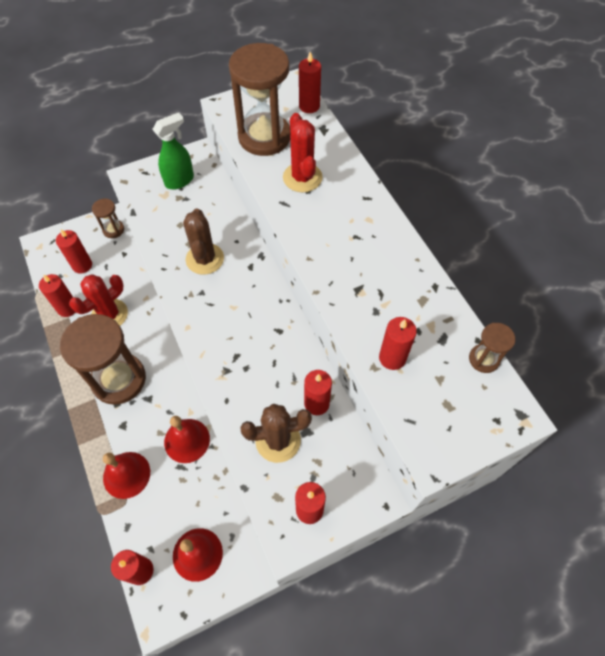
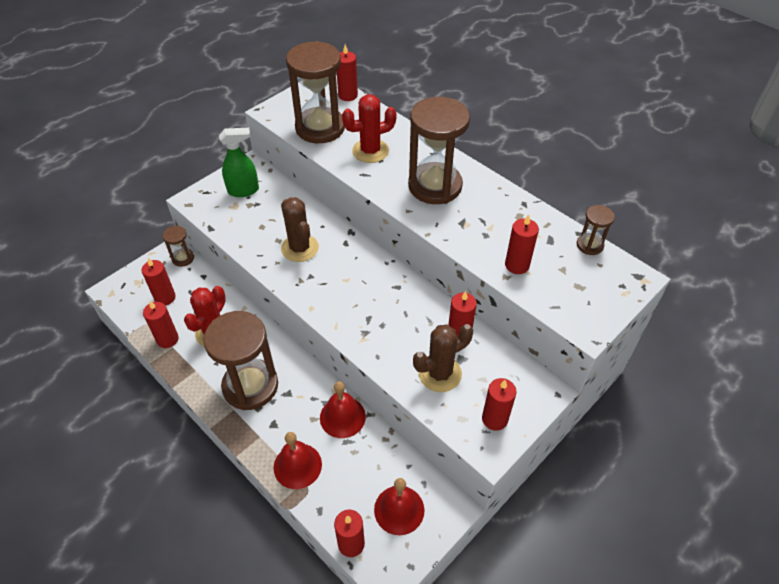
camera: 20 degrees left, 10 degrees down
(180, 180) = (244, 190): green spray bottle -> green spray bottle turned 45 degrees clockwise
(302, 177) = (370, 151): red cactus -> red cactus turned 75 degrees counterclockwise
(349, 237) = (435, 186): none -> brown hourglass

